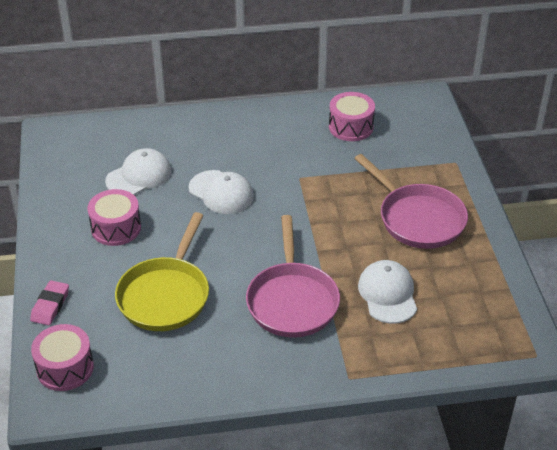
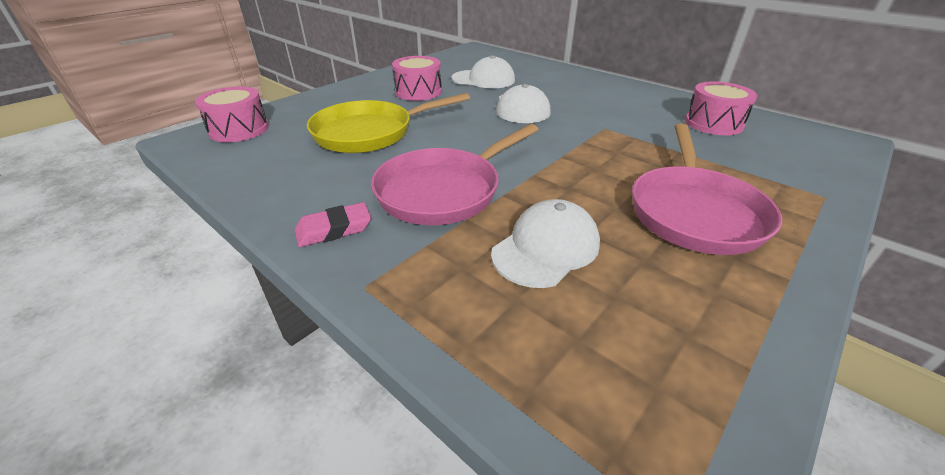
camera: 50 degrees right, 5 degrees down
(50, 305) = (306, 102): pink eraser -> pink eraser (334, 229)

